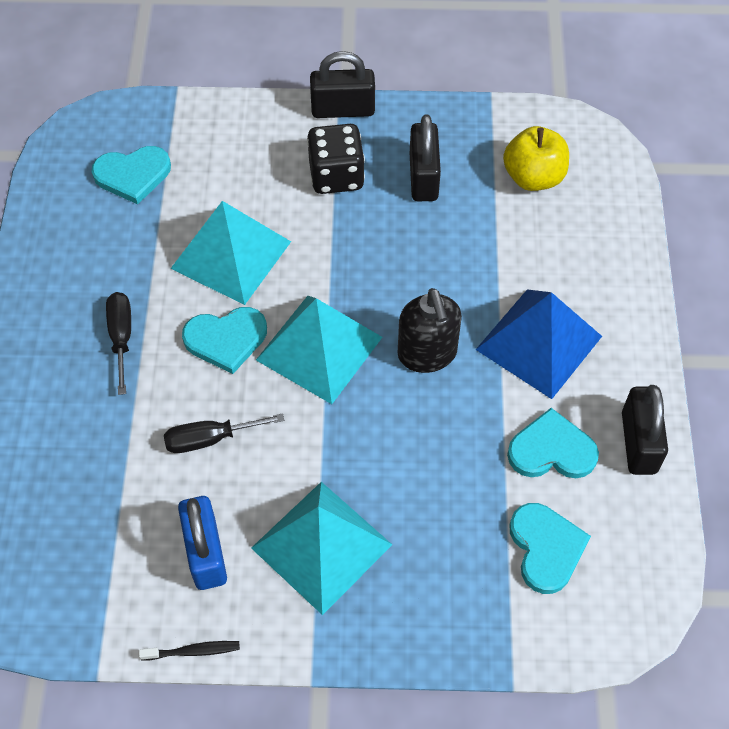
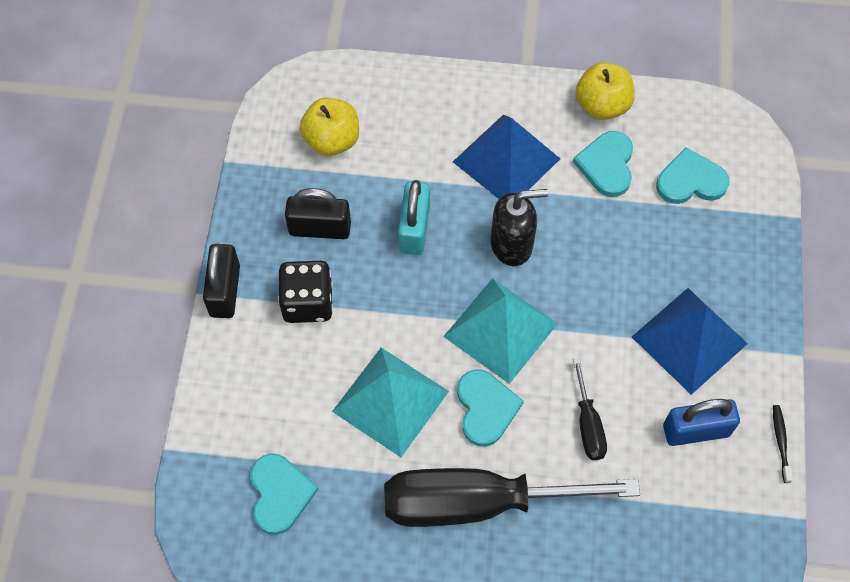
camera: 85 degrees left, 5 degrees up
(121, 337) = (477, 503): black screwdriver -> black screwdriver, size x2.29
(321, 546) = (689, 340): turquoise pyramid -> blue pyramid
(434, 260) = (414, 229): none -> turquoise padlock
(638, 442) = (602, 105): black padlock -> yellow apple

